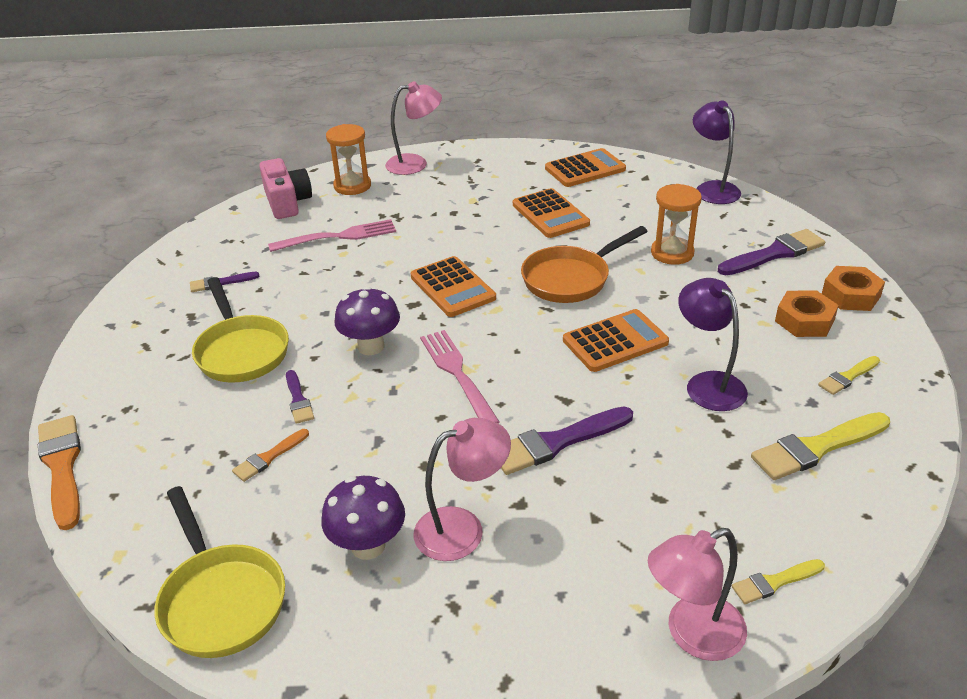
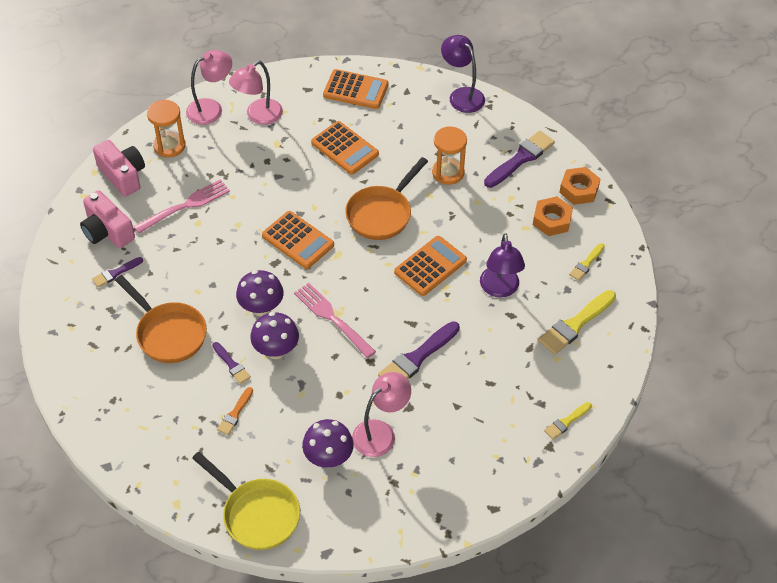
camera: 20 degrees left, 15 degrees up
(62, 466) = (97, 454): orange brush -> none
(238, 245) = (107, 231): none -> pink camera
(241, 351) = (168, 333): yellow pan -> orange pan
(364, 395) = (276, 350): none -> purple mushroom
(585, 169) = (355, 90): orange calculator -> orange calculator turned 60 degrees clockwise
(692, 635) = (529, 464): pink lamp -> pink lamp (258, 116)
(707, 384) = (500, 289): purple lamp -> purple lamp turned 135 degrees counterclockwise

